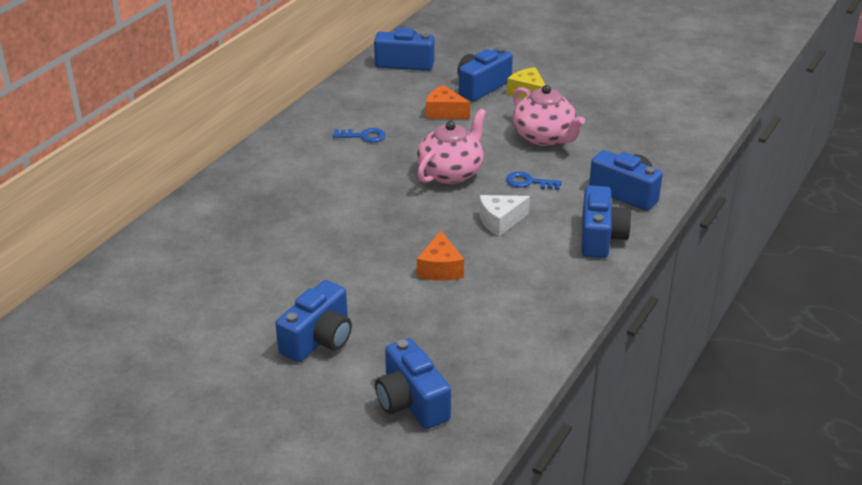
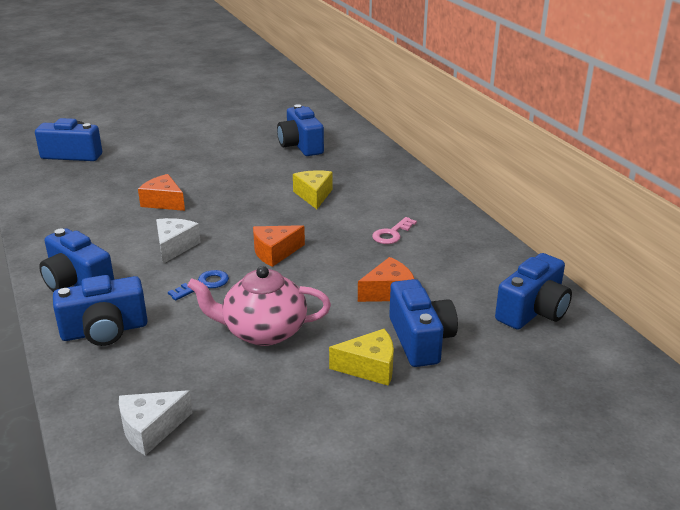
camera: 125 degrees right, 5 degrees down
(319, 339) = (168, 147): blue camera -> blue camera (301, 145)
(337, 194) = (314, 195): none -> yellow cheese
(363, 136) = (392, 234): blue key -> pink key
(451, 173) = (275, 252): pink teapot -> orange cheese
(666, 133) = (151, 429): none -> white cheese

